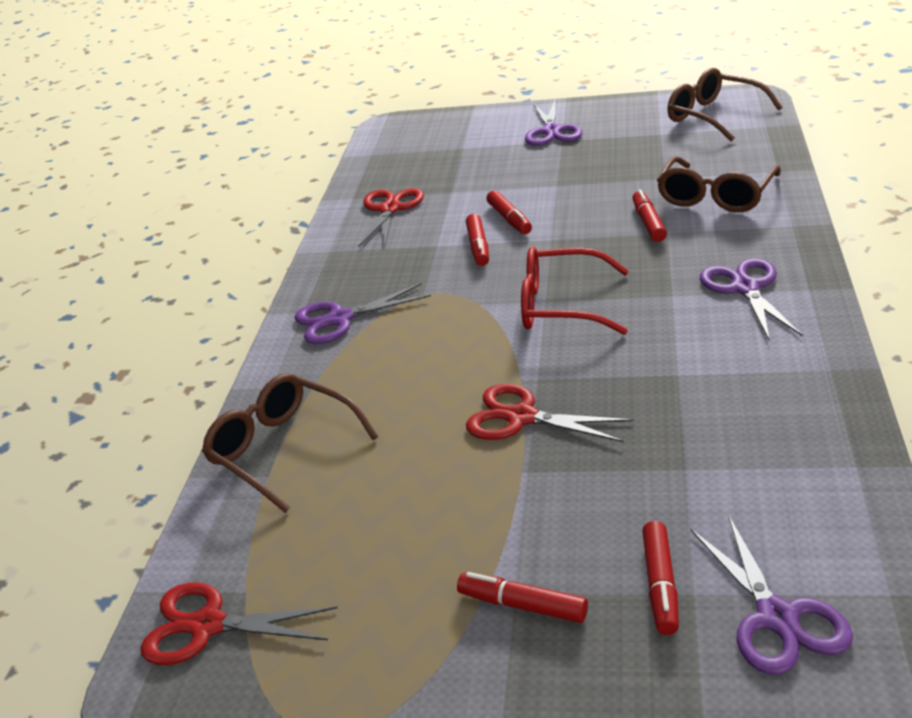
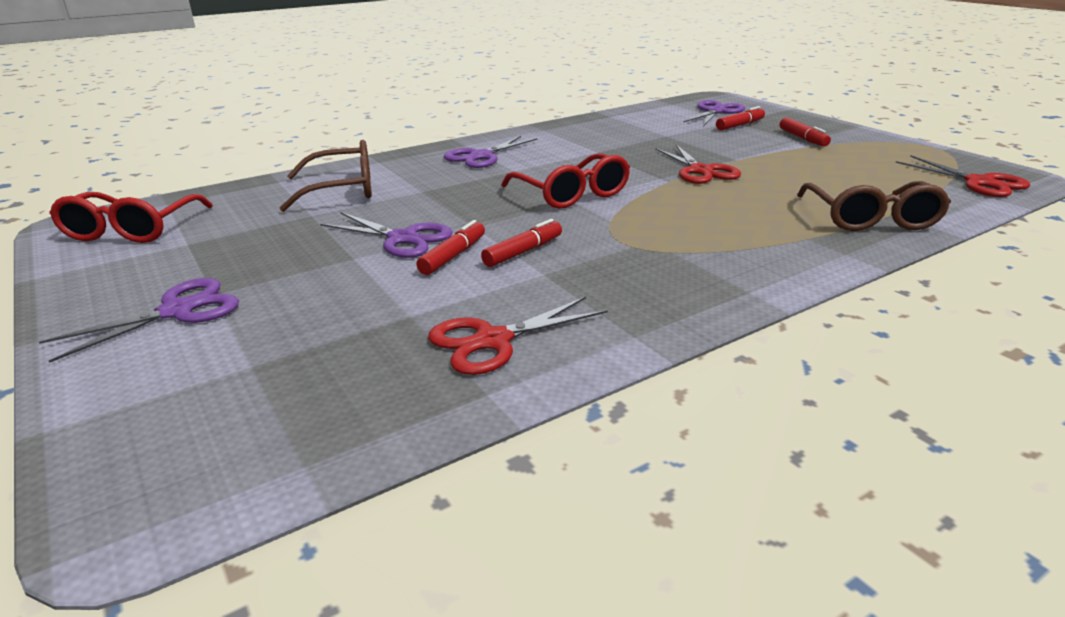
camera: 135 degrees left, 5 degrees down
(340, 319) = (725, 266): purple scissors -> purple scissors (402, 238)
(648, 223) = (410, 200): red marker -> none
(713, 116) = (131, 230): brown glasses -> red glasses

